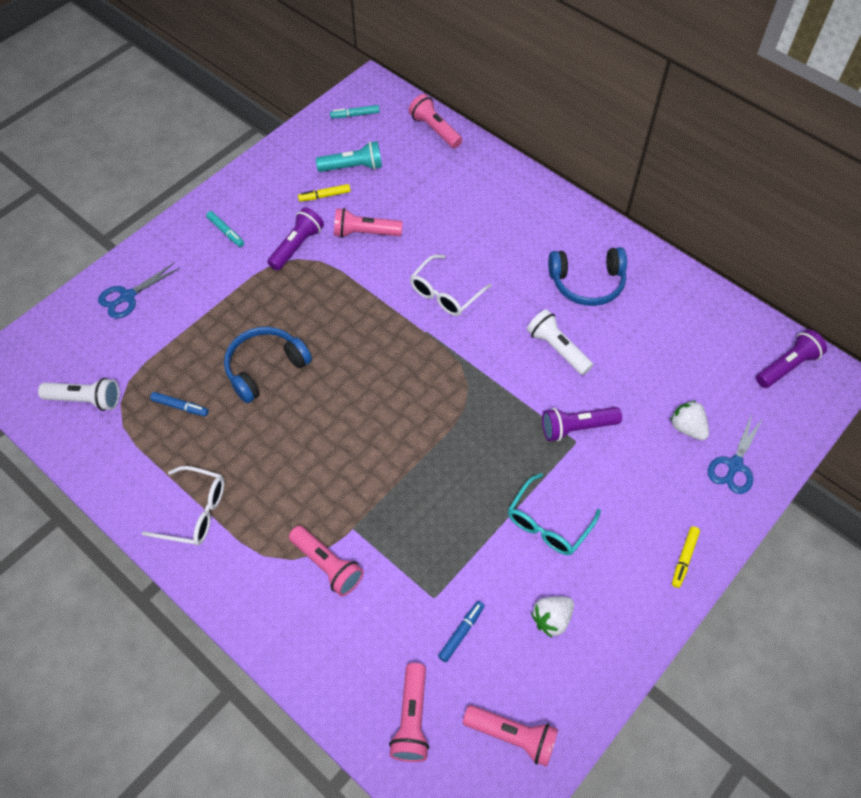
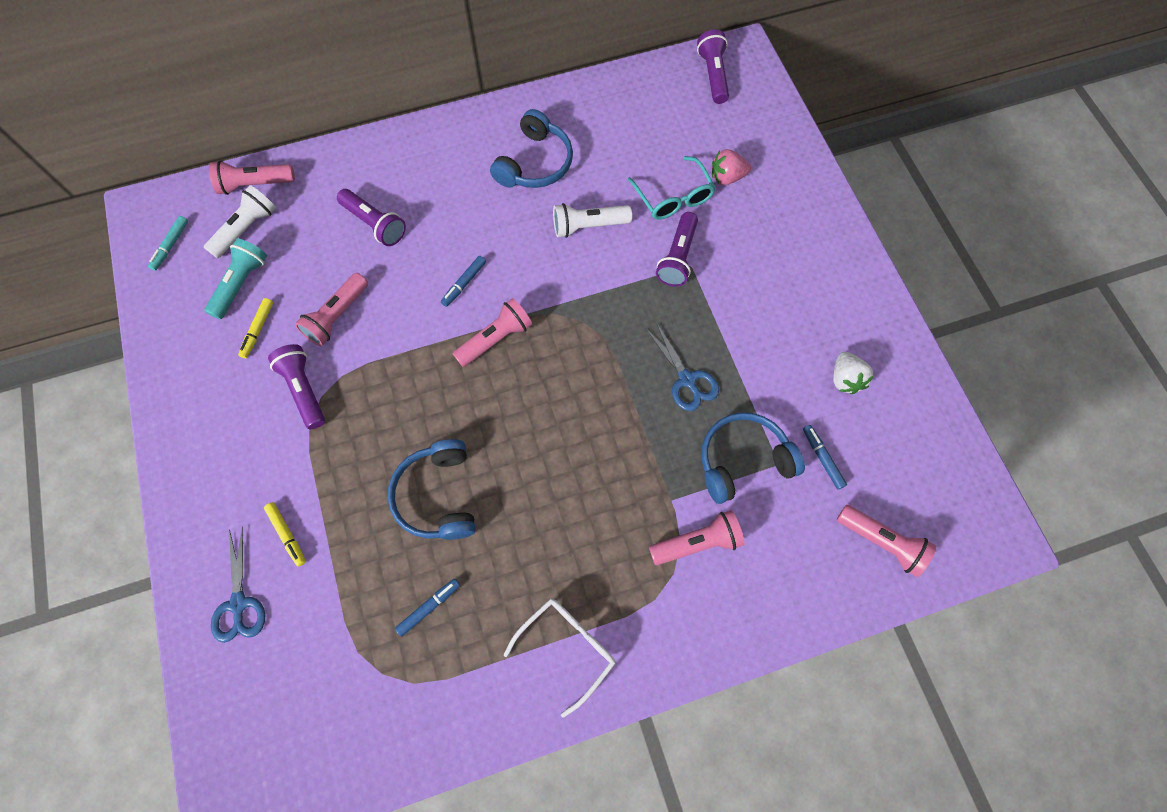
camera: 60 degrees left, 10 degrees up
(86, 400) = (351, 712): white flashlight -> white flashlight (246, 229)
(226, 232) = (228, 453): turquoise marker -> none
(420, 567) = (743, 460): none -> blue headphones
(445, 293) = (464, 283): white glasses -> blue marker
(455, 213) = (375, 224): none -> purple flashlight
(512, 736) = (932, 466): pink flashlight -> pink flashlight (496, 339)
(548, 524) = (757, 332): turquoise glasses -> turquoise glasses (673, 197)
(684, 558) = (841, 250): yellow marker -> yellow marker (287, 535)
(687, 428) = (727, 177): white strawberry -> pink strawberry
(734, 465) = (780, 166): blue scissors -> blue scissors (687, 380)

